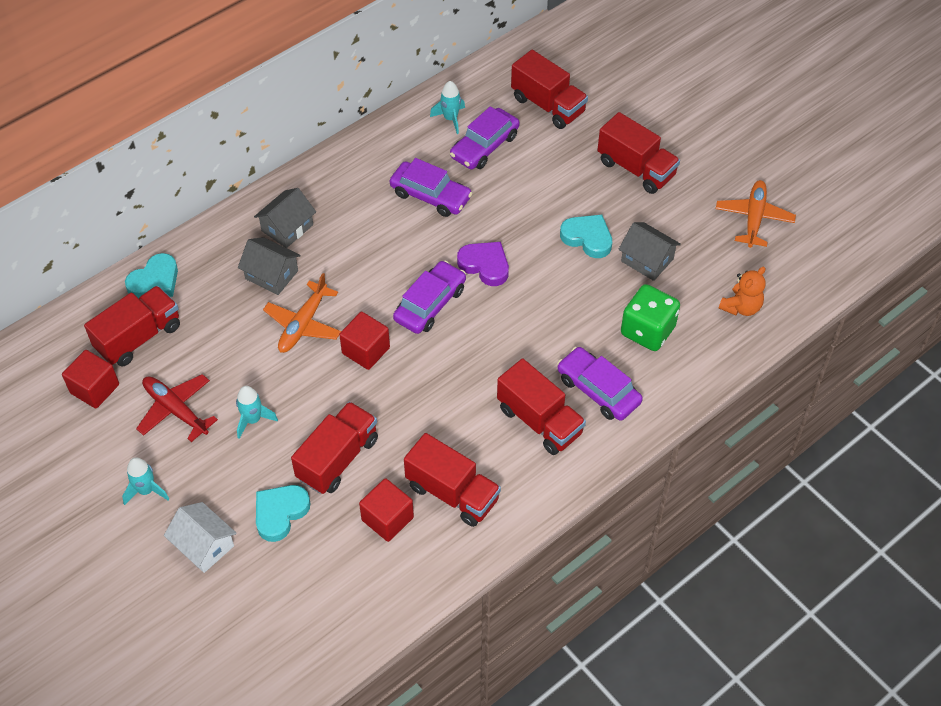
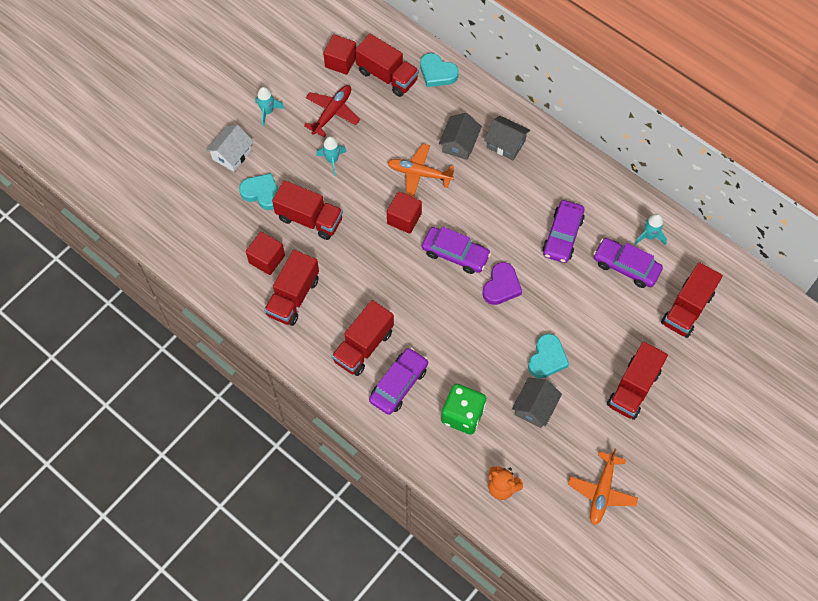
camera: 80 degrees right, 10 degrees up
(754, 218) = (602, 491): orange plane -> orange plane turned 105 degrees clockwise

